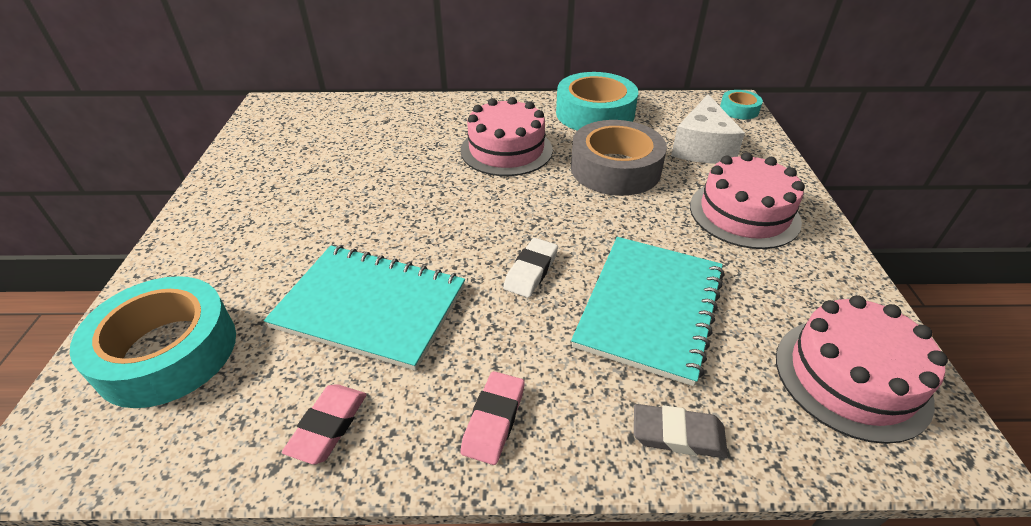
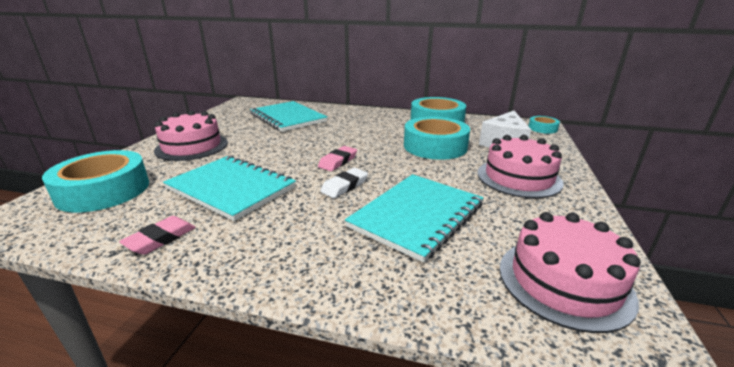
camera: 15 degrees right, 15 degrees down
(368, 137) = (288, 118): none -> turquoise notebook
(494, 420) = (266, 255): pink eraser -> pink eraser (338, 161)
(506, 150) = (367, 131): pink cake -> pink cake (192, 146)
(615, 169) = (435, 146): grey tape -> turquoise tape
(678, 434) = (395, 289): grey eraser -> none

